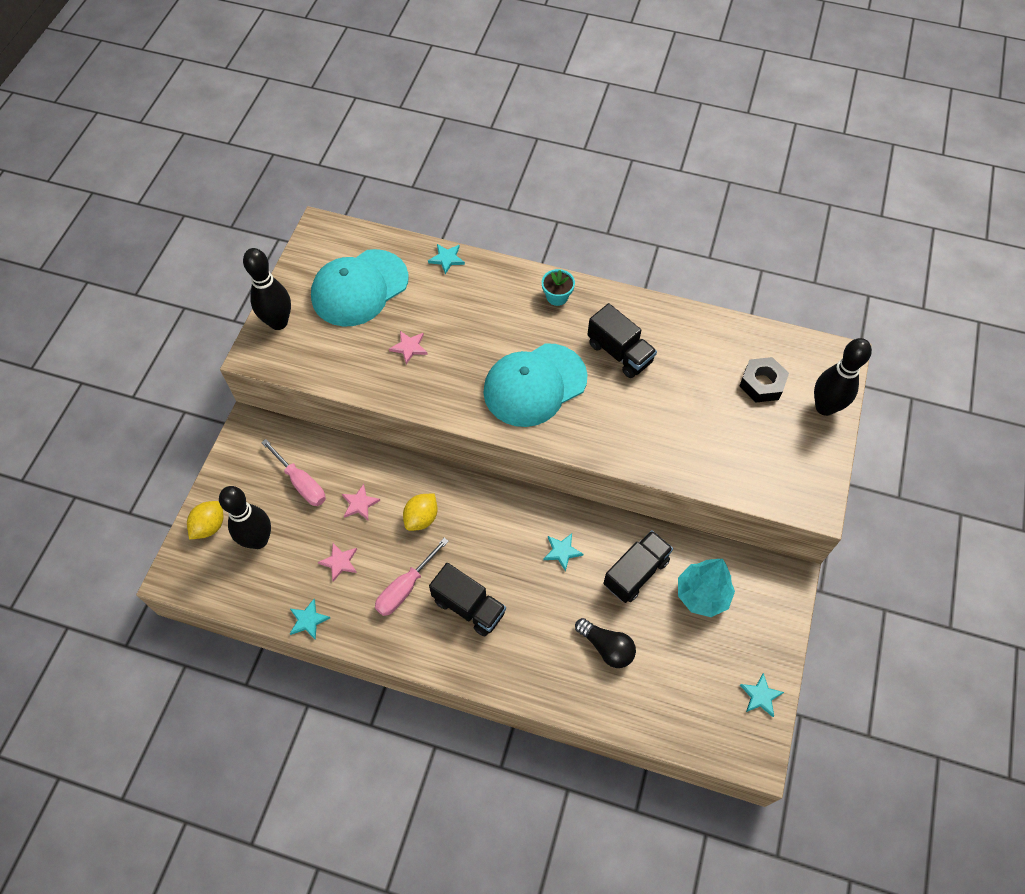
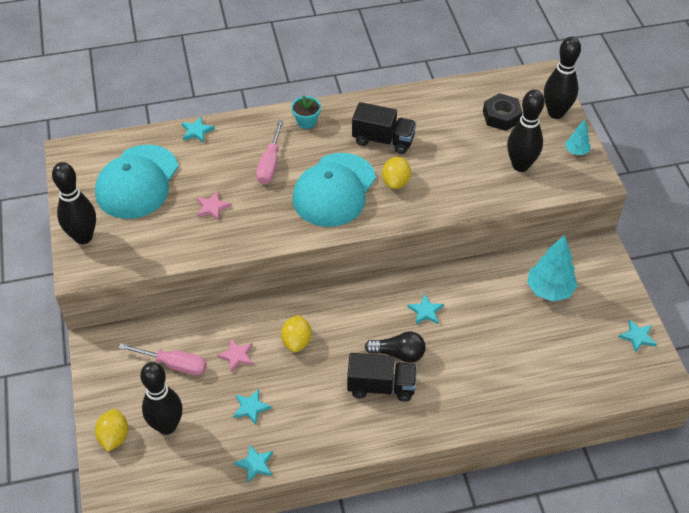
camera: 30 degrees left, 10 degrees down
(339, 562) = (251, 407): pink star -> turquoise star
(405, 587) = (320, 398): pink screwdriver -> pink screwdriver (270, 164)
(601, 406) = (395, 182): none -> yellow lemon
(606, 647) = (506, 361): black light bulb -> black light bulb (398, 354)
(636, 572) = (491, 299): black truck -> none
(744, 450) = (520, 165): none -> black bowling pin
(816, 463) = (576, 151): none -> turquoise tree

